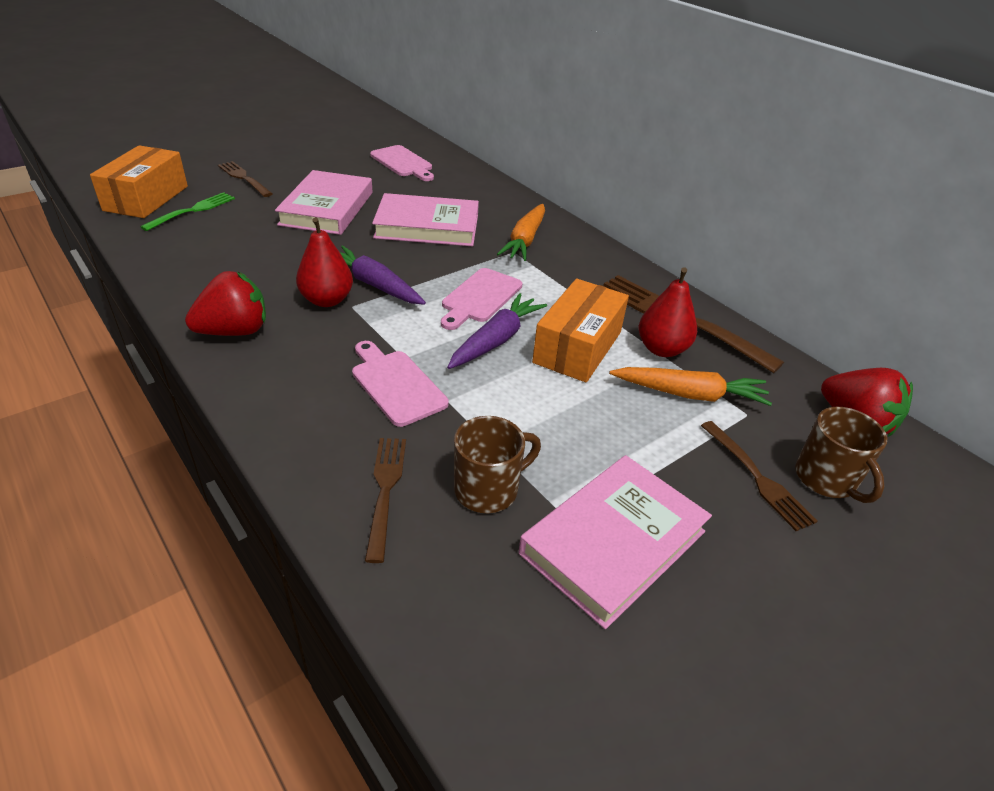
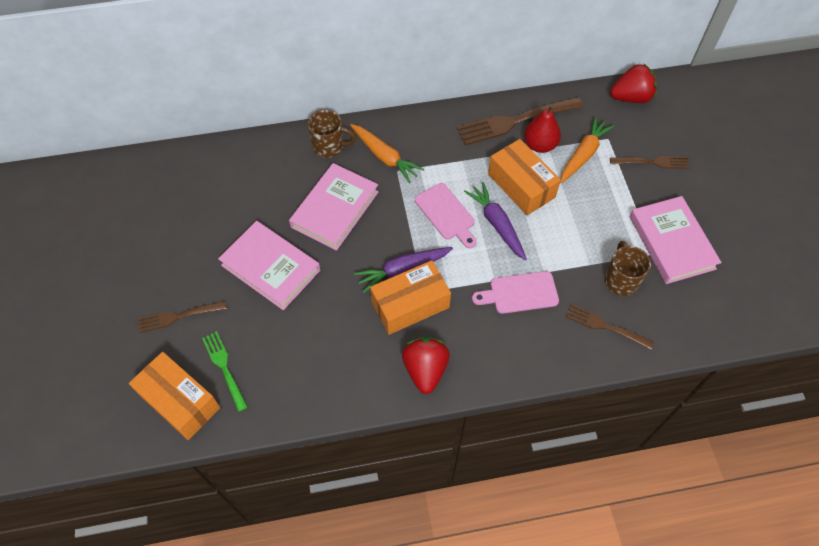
camera: 60 degrees left, 20 degrees up
(327, 300) = (410, 304): red pear -> orange box
(403, 163) = (212, 187): pink cutting board -> none
(826, 479) = (663, 135): brown mug -> brown mug (329, 146)

